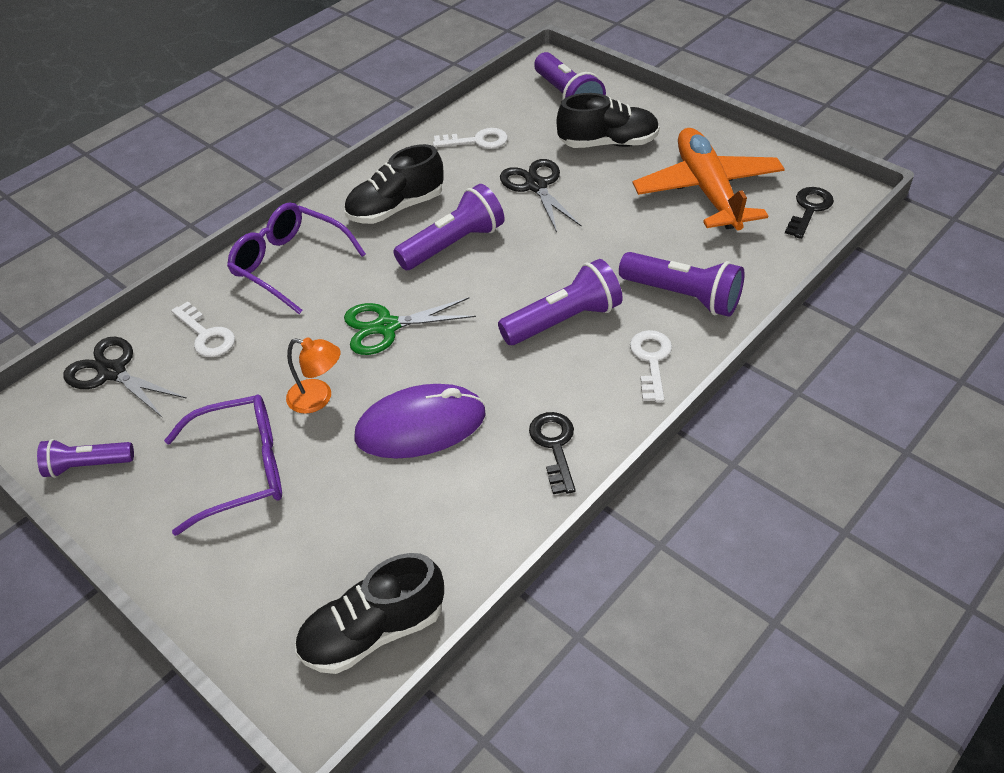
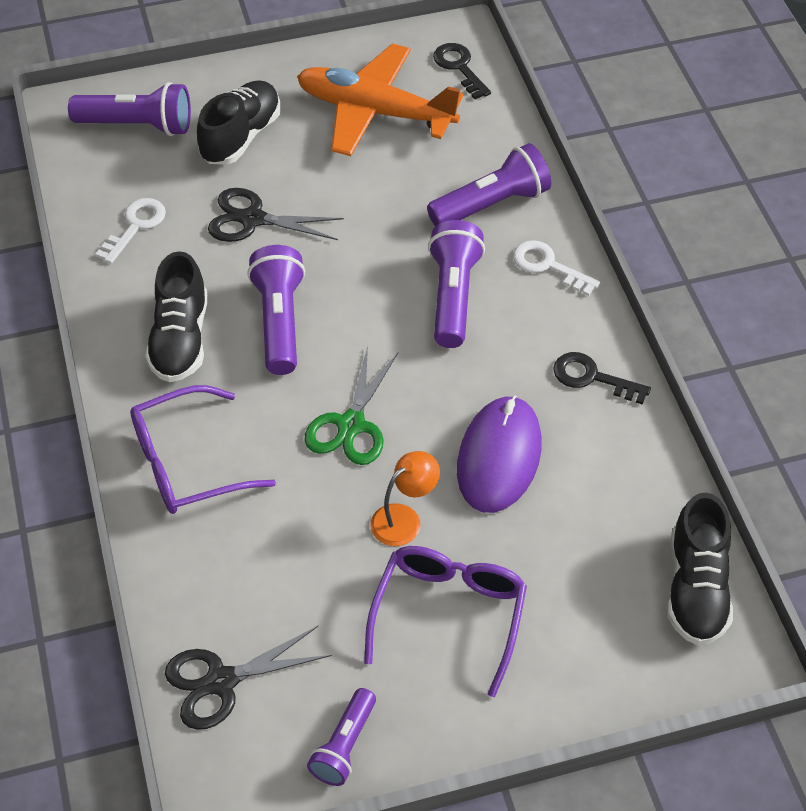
camera: 60 degrees left, 5 degrees up
(206, 335) = (235, 577): white key -> none

